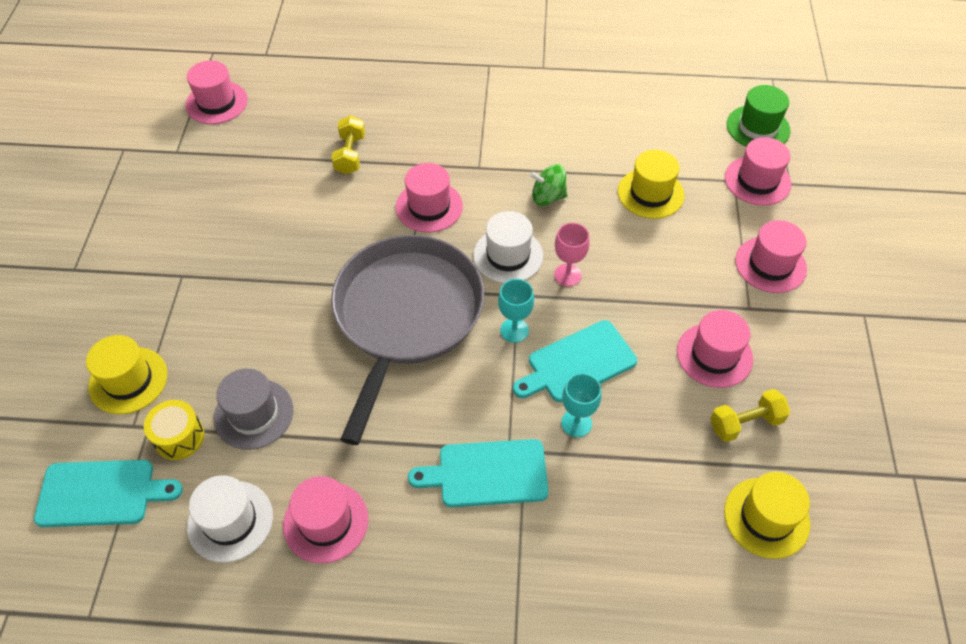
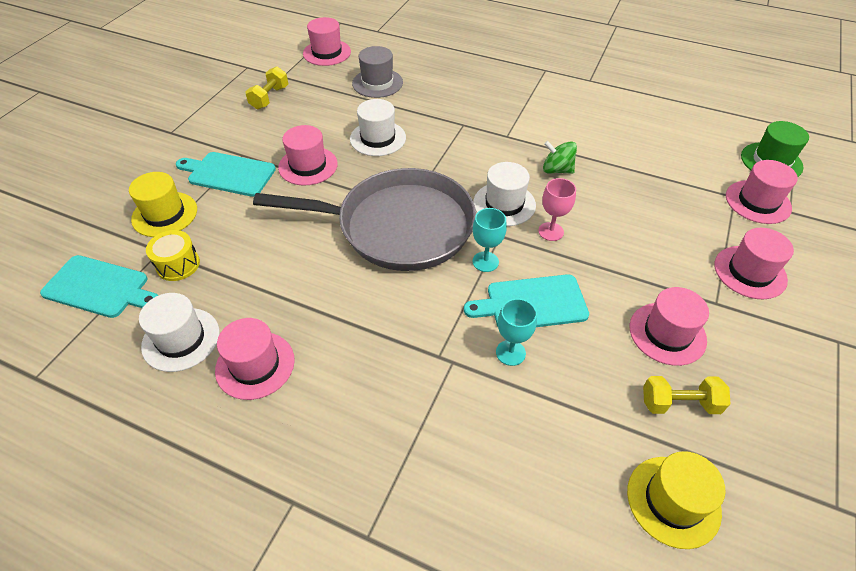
camera: 20 degrees right, 5 degrees down
(254, 414) = (242, 264): grey hat -> grey hat (377, 83)
(334, 209) = (378, 138): none -> white hat
(350, 155) = (408, 105): yellow dumbbell -> yellow dumbbell (269, 98)
(406, 316) = (398, 226): grey pan -> grey pan turned 60 degrees clockwise
(429, 206) = (453, 154): pink hat -> pink hat (308, 166)
(487, 473) = (411, 370): turquoise cutting board -> turquoise cutting board (228, 174)
(650, 193) = (651, 188): yellow hat -> none

